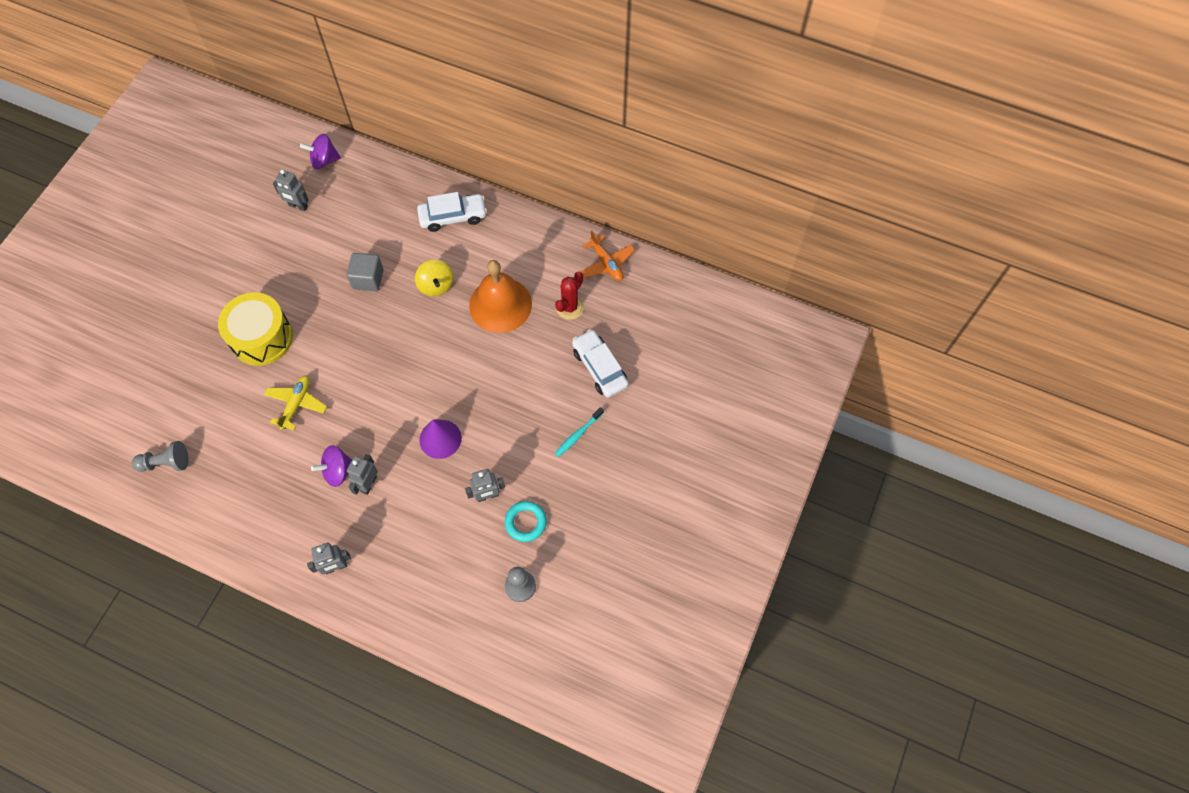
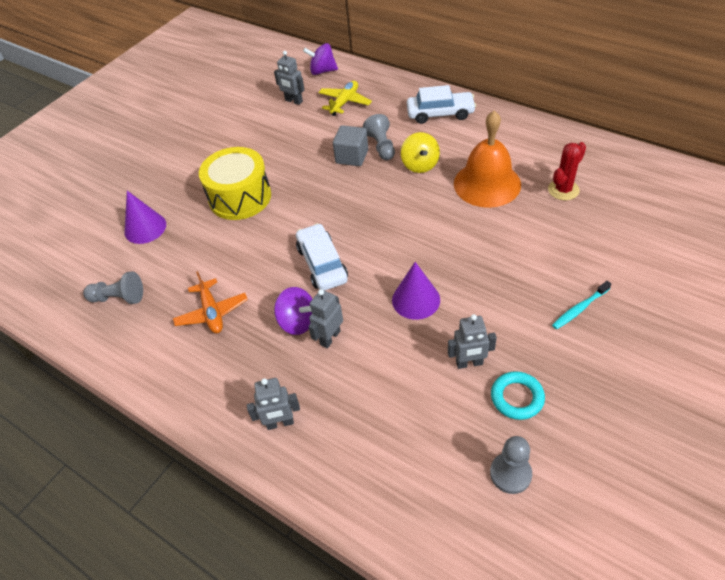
camera: 15 degrees right, 15 degrees down
(172, 382) = (145, 228): none -> purple cone
(296, 404) = (264, 255): yellow plane -> yellow plane (344, 102)
(338, 471) = (298, 322): purple spinning top -> purple spinning top turned 135 degrees counterclockwise
(396, 263) = (381, 146): none -> grey pawn
(600, 368) = (601, 245): white car -> white car (322, 264)
(606, 263) = (601, 155): orange plane -> orange plane (212, 312)

